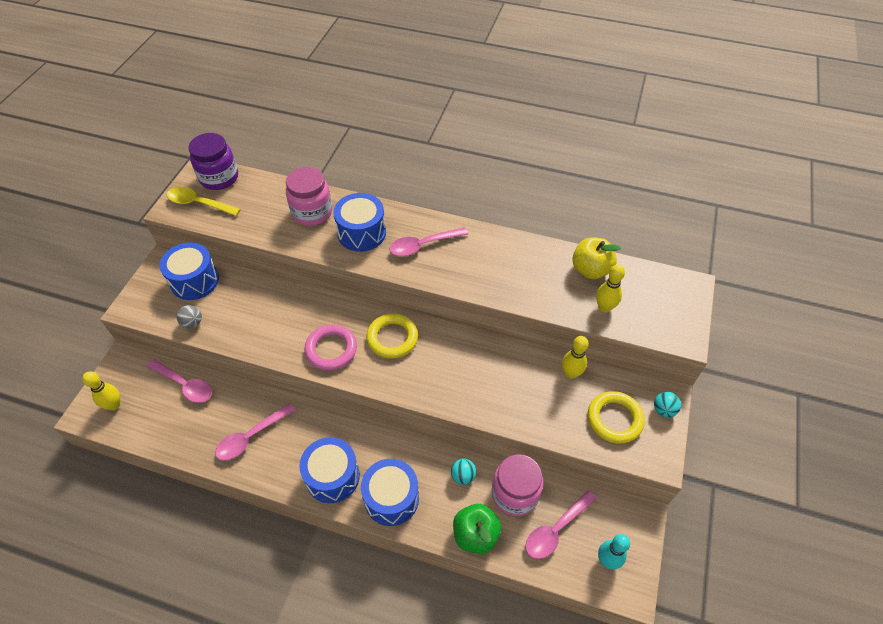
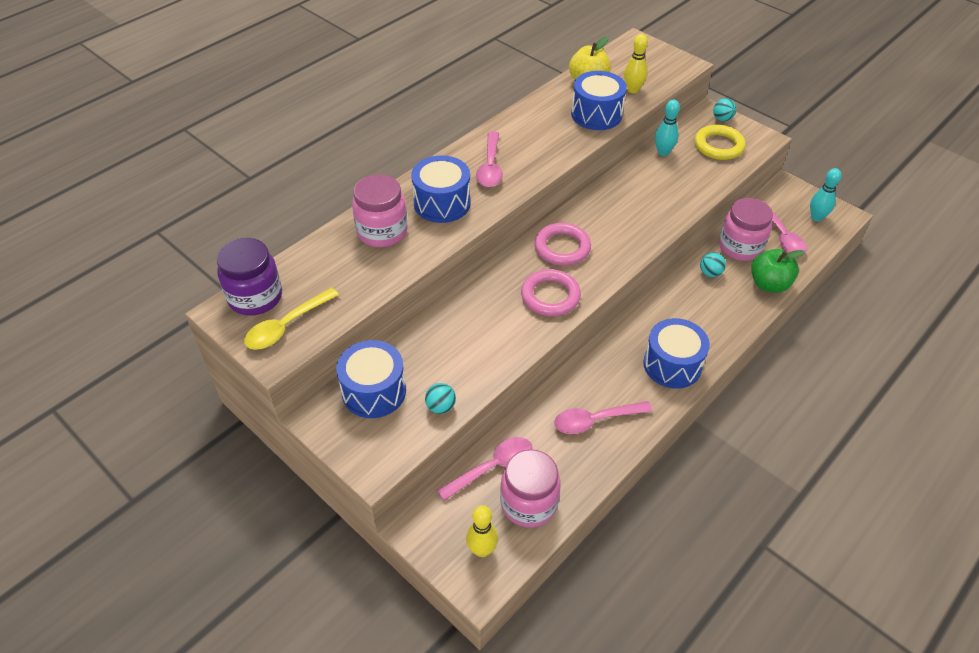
camera: 65 degrees left, 5 degrees down
(159, 419) = (528, 503): none -> pink jar
(192, 323) = (441, 407): grey ball -> turquoise ball
(250, 437) = (595, 420): pink spoon -> pink spoon turned 90 degrees clockwise
(391, 498) = (713, 328): blue drum -> blue drum (596, 114)
(392, 338) = (562, 248): yellow ring -> pink ring
(571, 373) = (663, 152): yellow bowling pin -> turquoise bowling pin

